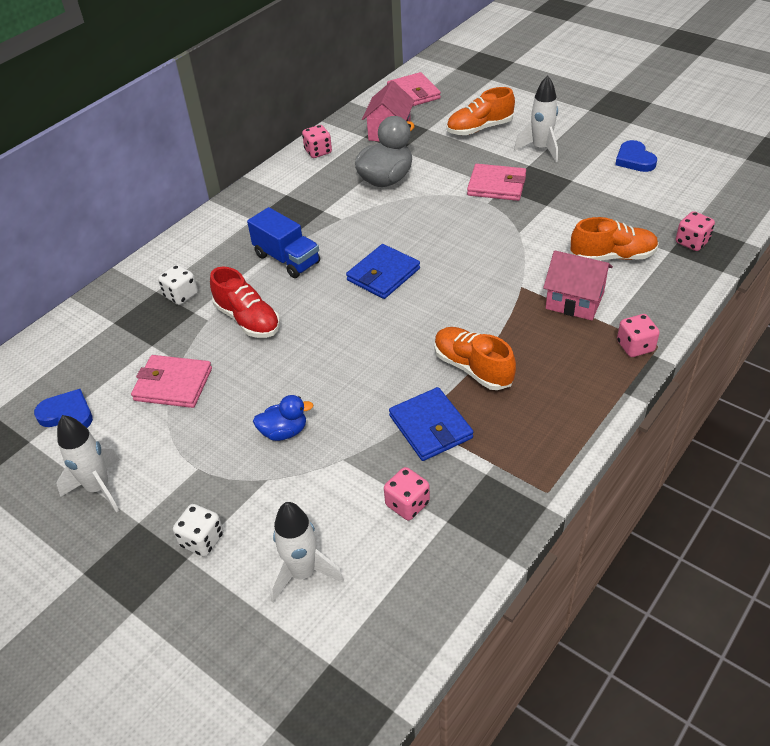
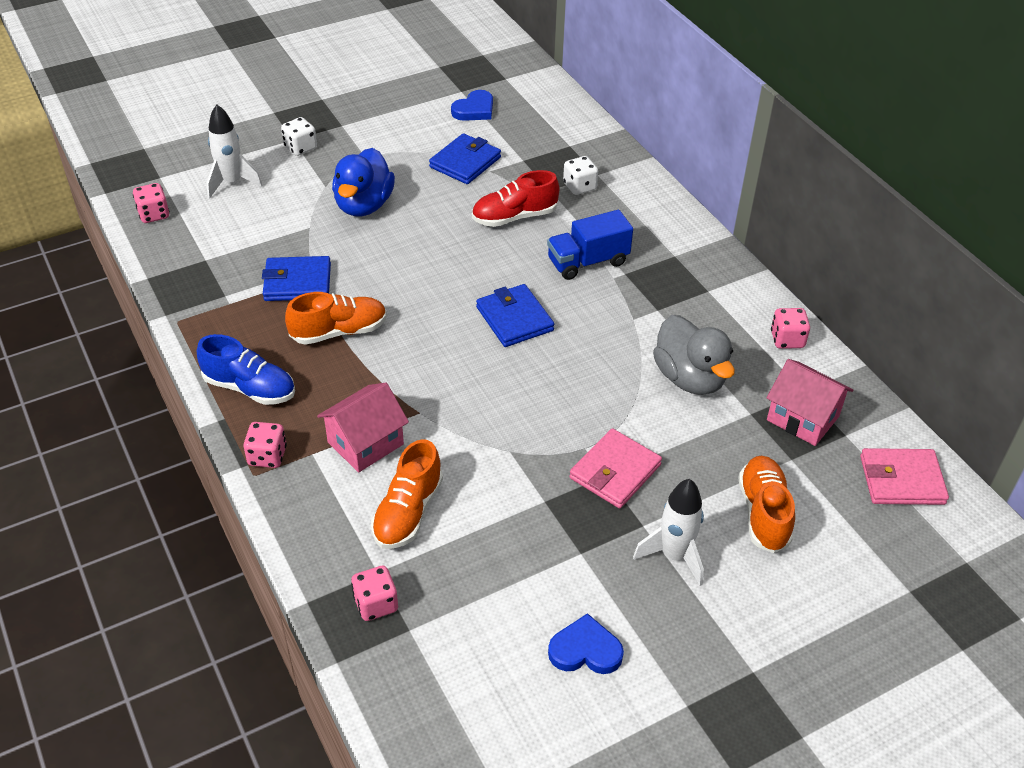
camera: 110 degrees right, 0 degrees up
(99, 488) = (388, 114): white rocket -> none
(173, 384) = (465, 162): pink wallet -> blue wallet
(284, 432) = (364, 205): blue duck -> blue duck, size x1.75
(407, 504) = (238, 245): pink dice -> pink dice (154, 214)
(580, 392) = (250, 388): none -> blue shoe

